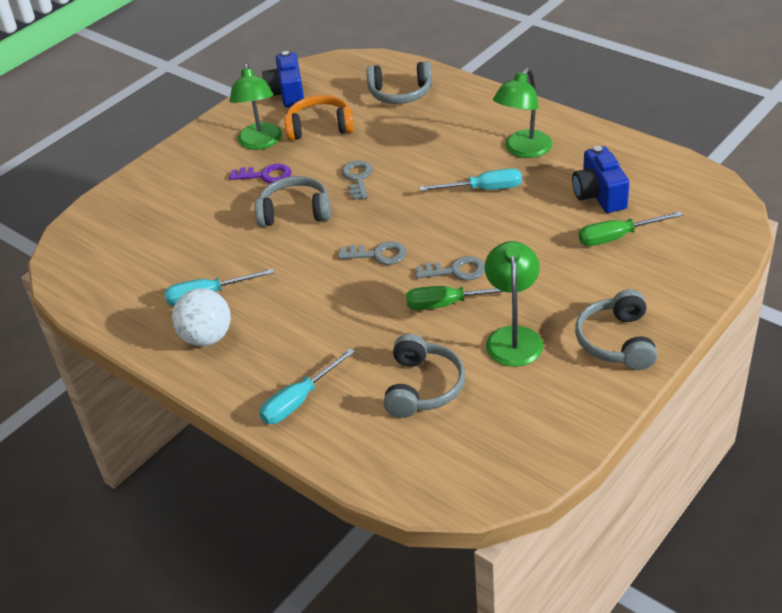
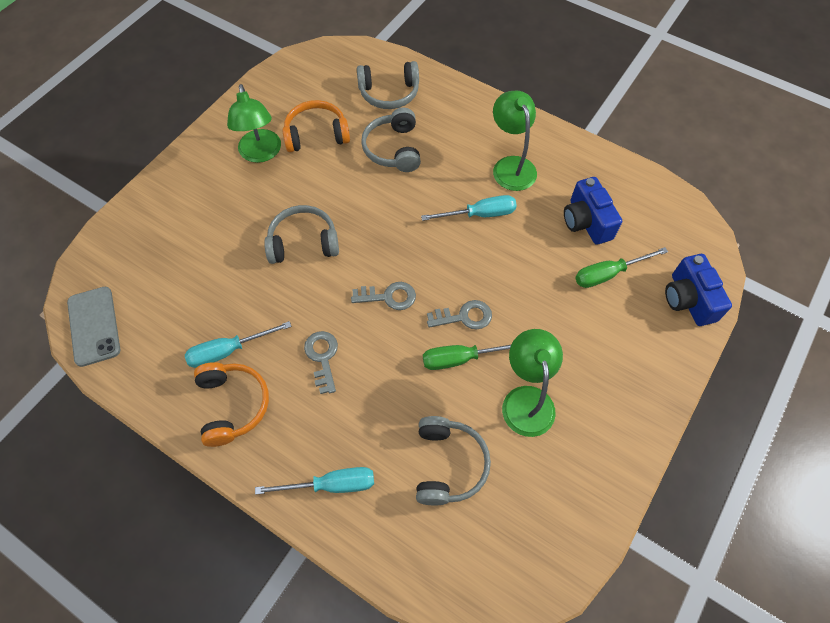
camera: 10 degrees left, 20 degrees up
(76, 276) = (94, 326): none -> grey phone
(207, 337) = (233, 405): white ball -> orange headphones
(266, 175) = (270, 195): purple key -> none
(287, 93) = (280, 91): blue camera -> blue camera (688, 299)
(299, 400) = (331, 485): turquoise screwdriver -> turquoise screwdriver turned 135 degrees counterclockwise
(357, 178) = (359, 199): grey key -> grey key (322, 357)
(523, 150) = (511, 166): green lamp -> green lamp turned 135 degrees clockwise
(616, 341) = (621, 403): grey headphones -> grey headphones (393, 149)

